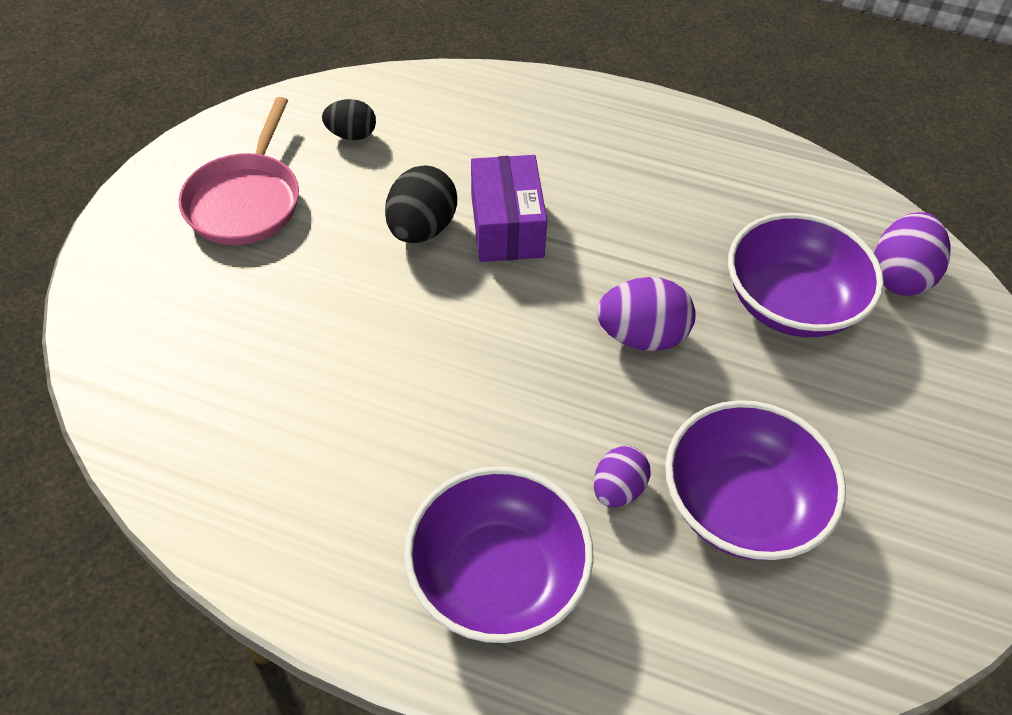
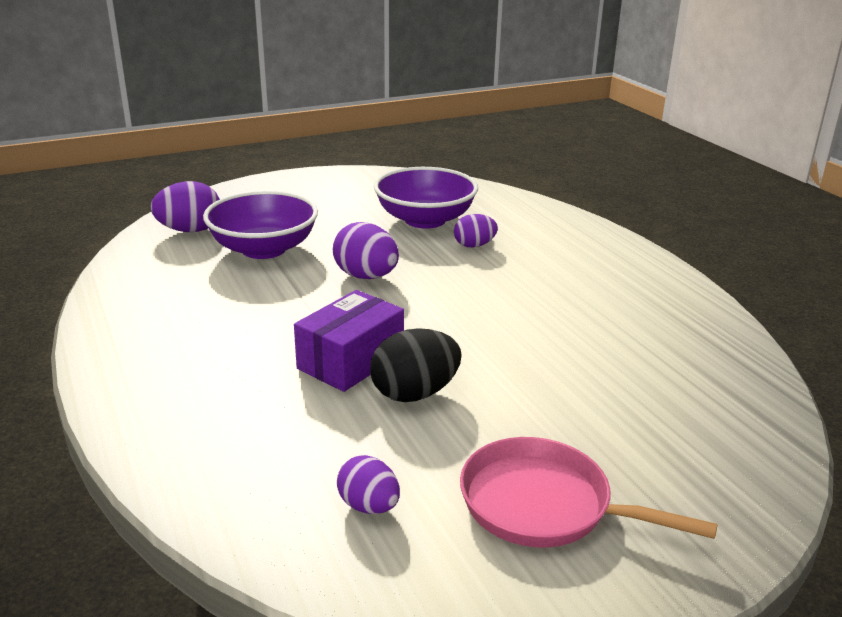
camera: 135 degrees left, 25 degrees down
(246, 200) = (545, 505): pink pan -> pink pan turned 120 degrees counterclockwise
(352, 135) = (369, 506): black egg -> purple egg
(498, 576) = (573, 251): purple bowl -> none

